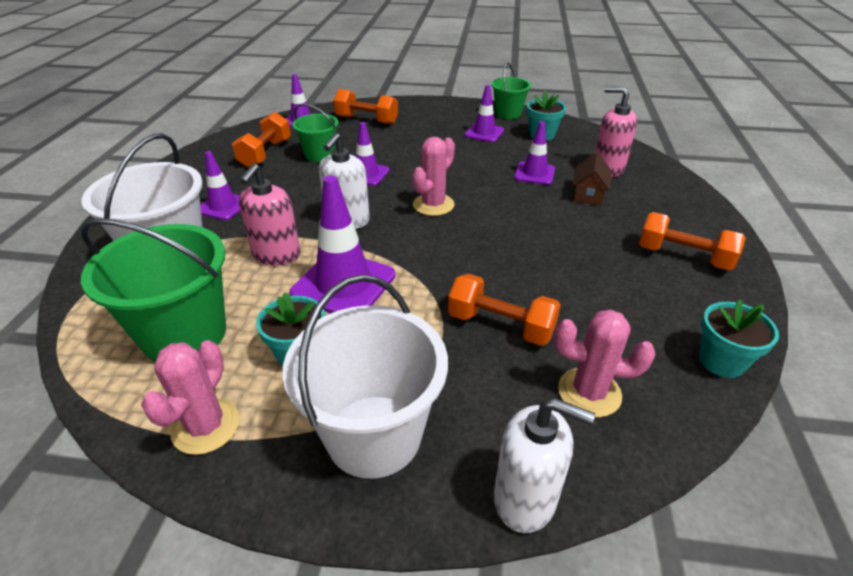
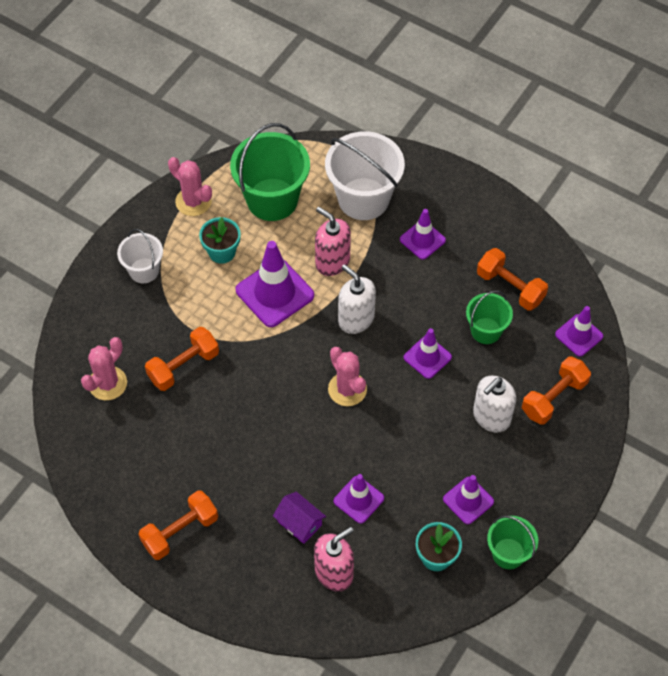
camera: 115 degrees right, 20 degrees up
(374, 435) = (144, 270): white bucket -> white bucket, size x0.56
(525, 498) = (71, 319): white soap dispenser -> white soap dispenser (491, 417)
(588, 194) = (299, 523): brown house -> purple house
(721, 361) = (83, 471): turquoise flower pot -> none

